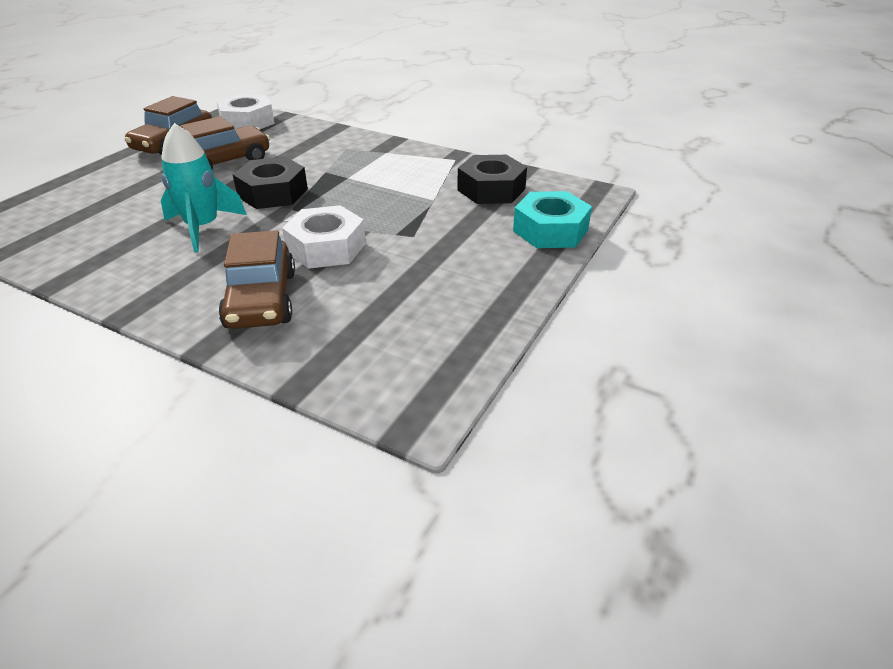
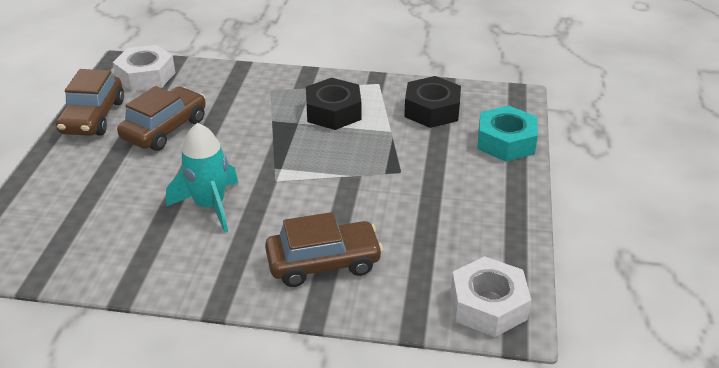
camera: 20 degrees left, 0 degrees up
(261, 300) = (323, 263): brown car -> brown car turned 75 degrees counterclockwise
(273, 193) = (243, 154): black nut -> black nut (333, 112)
(326, 248) = (337, 200): white nut -> white nut (488, 305)

